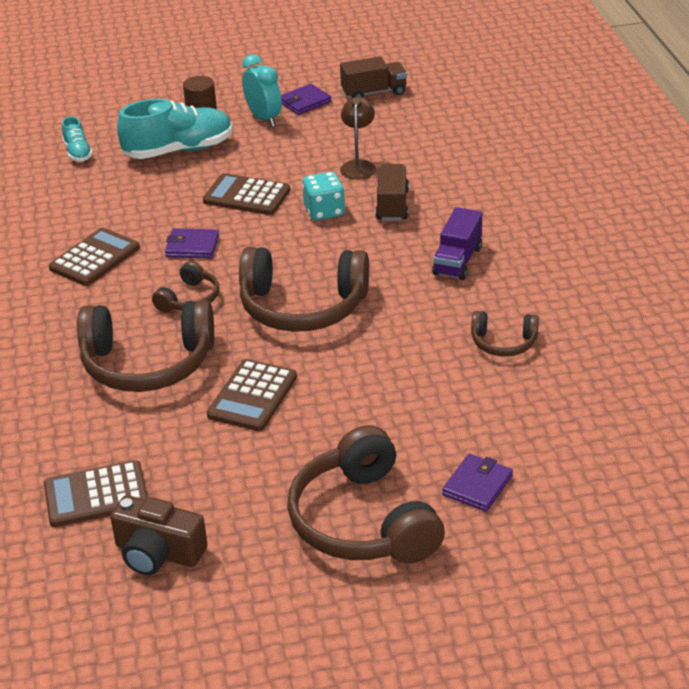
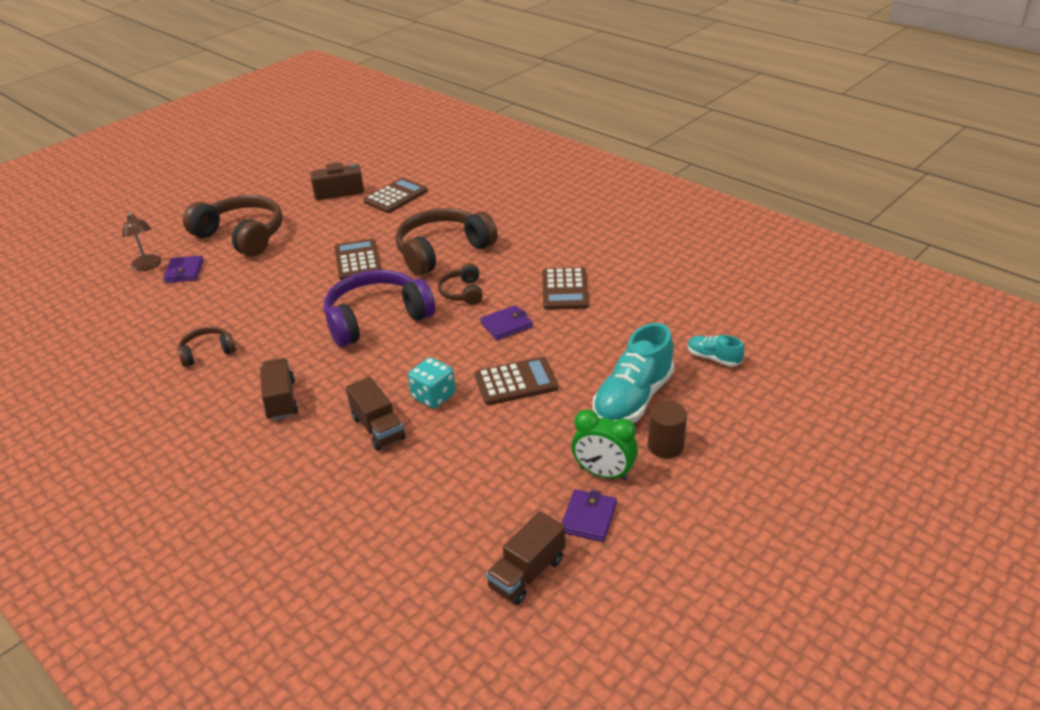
camera: 145 degrees right, 0 degrees up
(264, 118) = (603, 473): turquoise clock -> green clock
(302, 307) = (376, 318): brown headphones -> purple headphones
(358, 166) = (448, 458): brown lamp -> brown lamp (148, 266)
(457, 261) = (281, 400): purple truck -> brown truck

